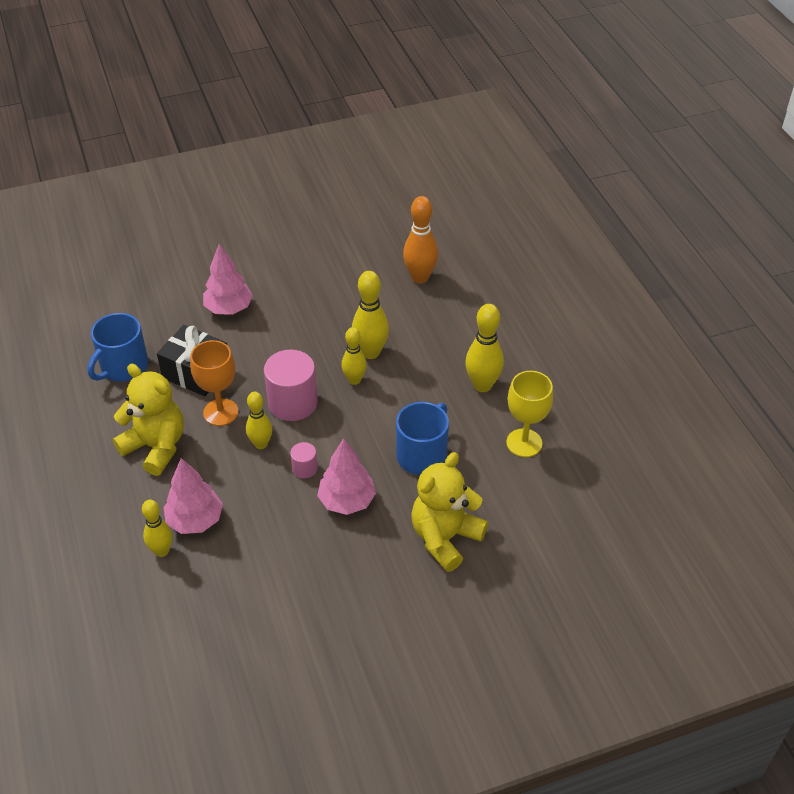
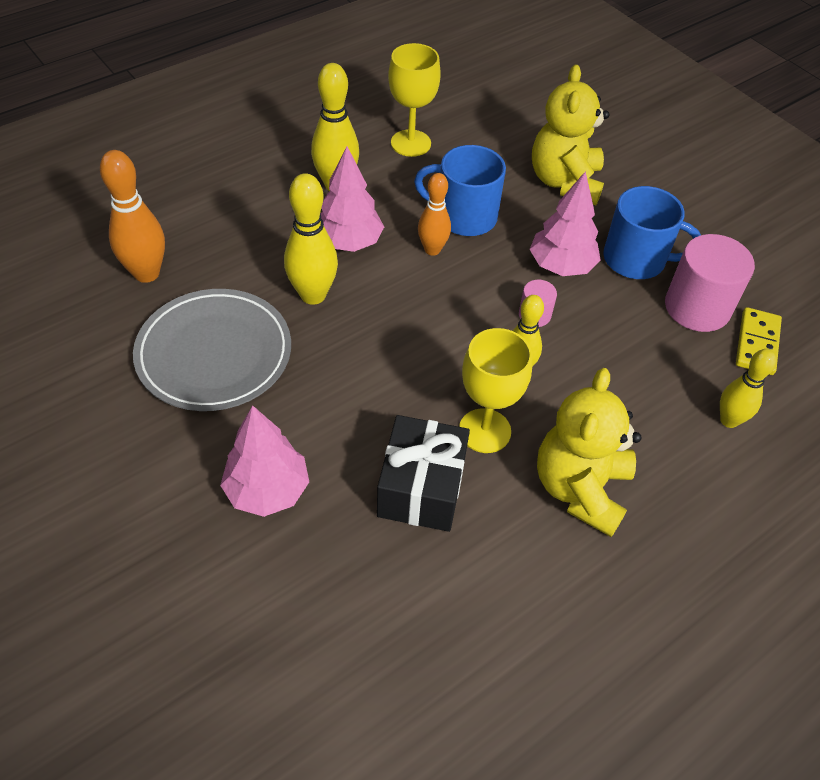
camera: 110 degrees left, 5 degrees up
(123, 367) = (447, 600): blue mug -> blue mug (636, 260)
(195, 520) = (667, 400): pink tree -> pink tree (348, 242)
(217, 603) = (757, 343): none -> yellow domino
(221, 412) = (484, 431): orange goblet -> yellow goblet
(292, 403) = (434, 354): pink cylinder -> pink cylinder (697, 307)
(338, 300) = (214, 354): none -> grey plate
(354, 380) = (369, 300): yellow bowling pin -> none
(392, 426) = (432, 249): none -> orange bowling pin
(445, 538) = (565, 182): yellow teddy bear -> yellow teddy bear turned 75 degrees clockwise

